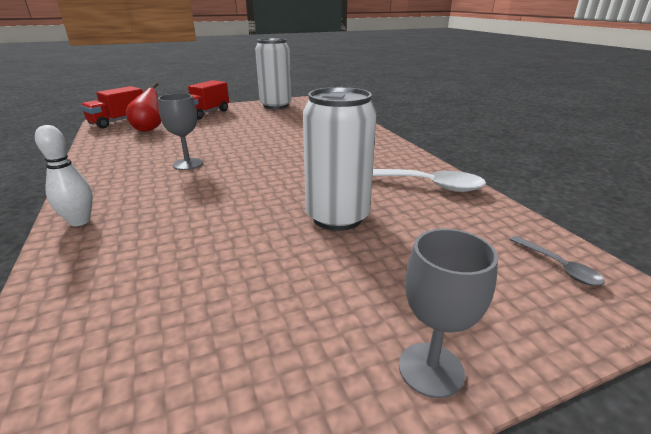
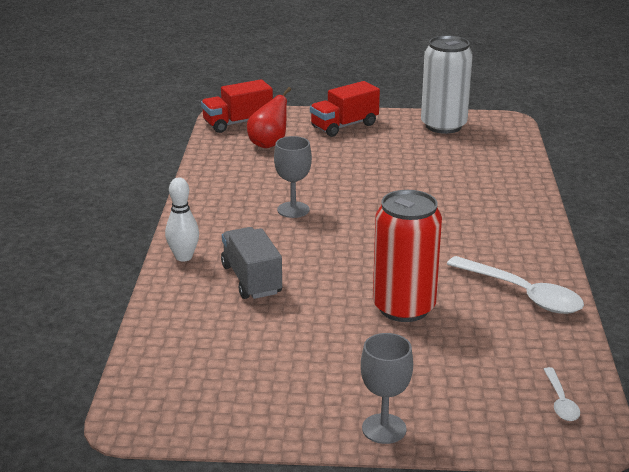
camera: 25 degrees right, 0 degrees up
(167, 226) = (251, 279): none -> grey truck
(337, 217) = (404, 308): white can -> red can
(558, 266) = (560, 401): grey spoon -> white spoon

